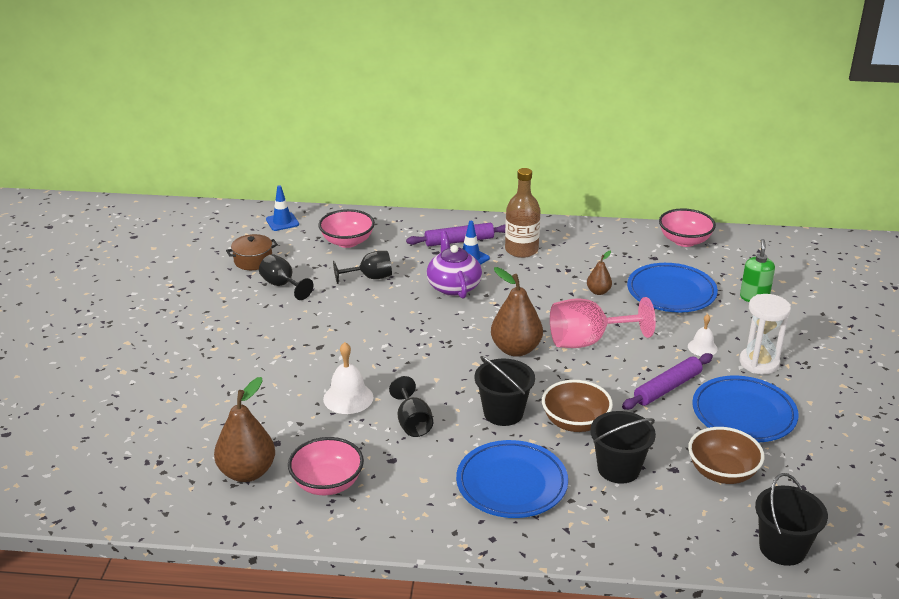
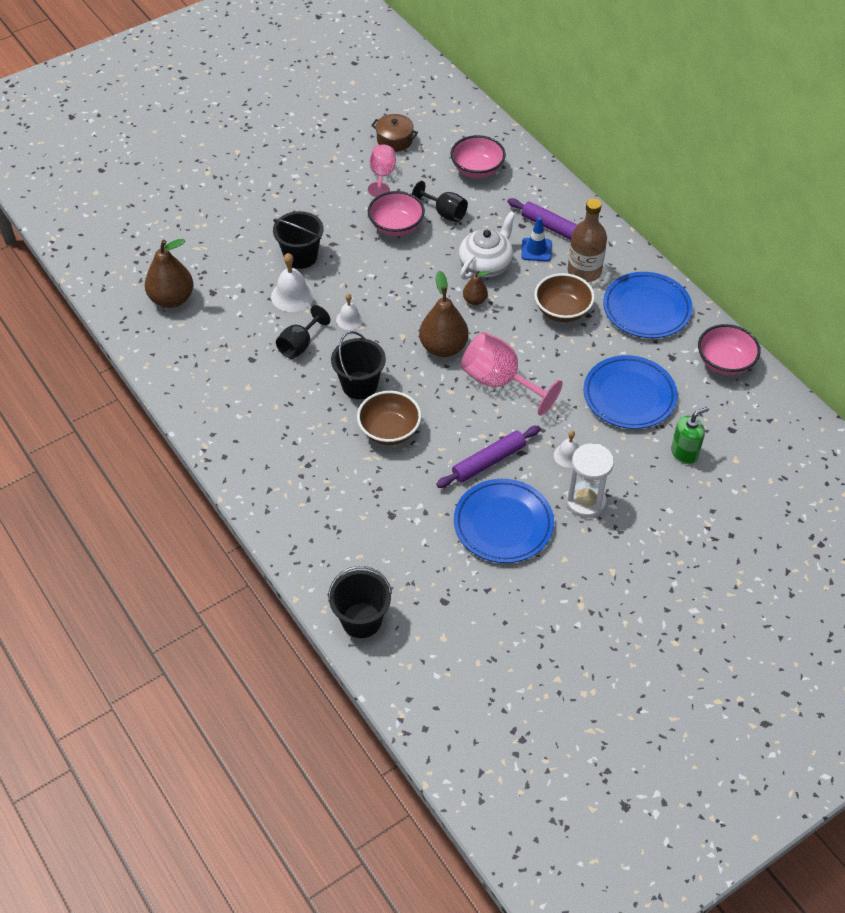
camera: 50 degrees right, 20 degrees up
(282, 222) = (461, 119): blue traffic cone -> none
(282, 285) = (382, 176): black goblet -> pink goblet
(327, 483) = (198, 343): pink bowl -> pink bowl (396, 226)
(420, 381) = (349, 319): none -> white bell
(453, 286) = (486, 264): purple teapot -> white teapot
(511, 484) = (287, 434): blue plate -> blue plate (646, 309)
(598, 292) = (577, 351): brown pear -> brown pear (475, 300)
(618, 469) = (360, 483): black bucket -> black bucket (301, 256)
(667, 388) = (489, 461): purple rolling pin -> purple rolling pin turned 45 degrees counterclockwise
(722, 472) = (415, 545): brown bowl -> brown bowl (562, 311)

